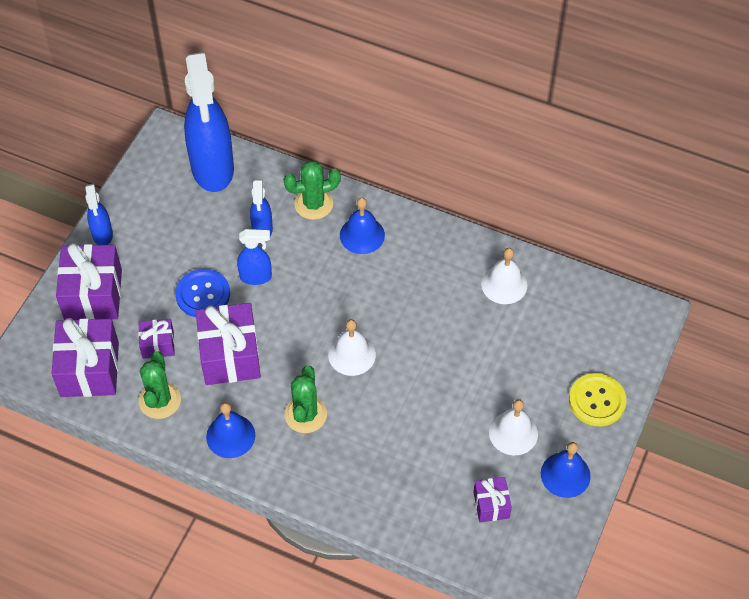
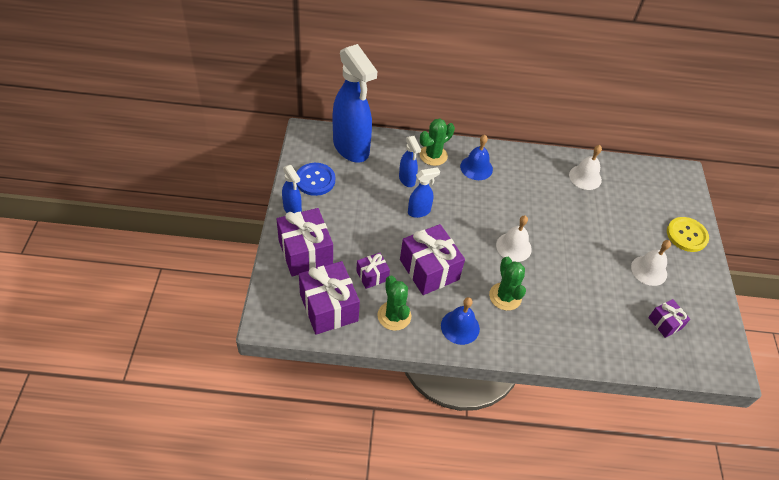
camera: 25 degrees left, 5 degrees down
(203, 294) = (387, 232): blue button -> blue button (315, 180)
(565, 474) = (698, 288): blue bell -> none

